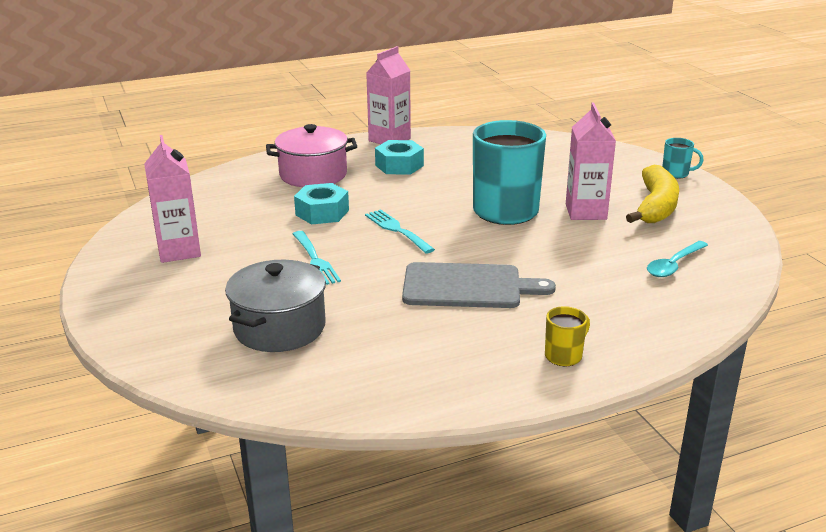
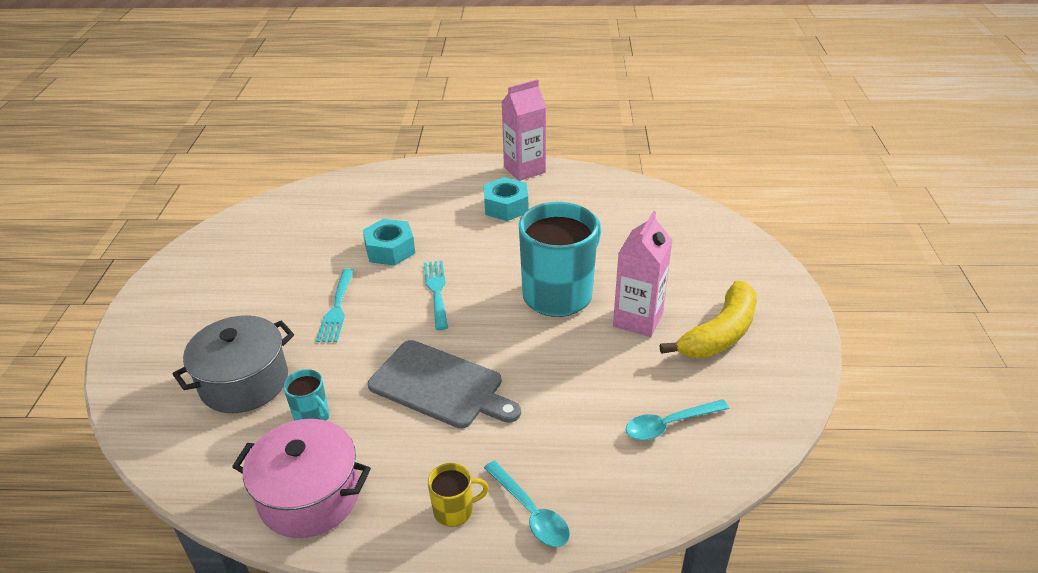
camera: 25 degrees right, 10 degrees up
(179, 251) = (241, 263): pink carton -> none
(313, 175) = (420, 199): pink pot -> pink pot (310, 496)
(625, 340) = (530, 512): none -> turquoise spoon
(676, 174) = (783, 291): turquoise mug -> turquoise mug (312, 414)

